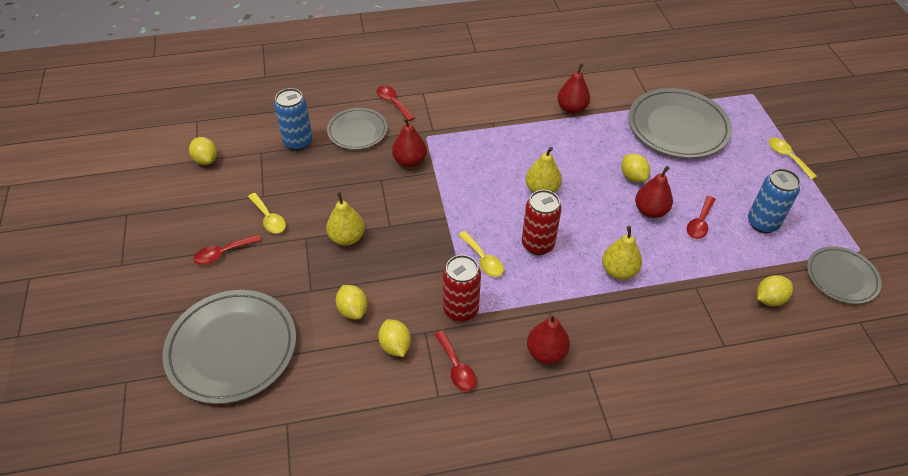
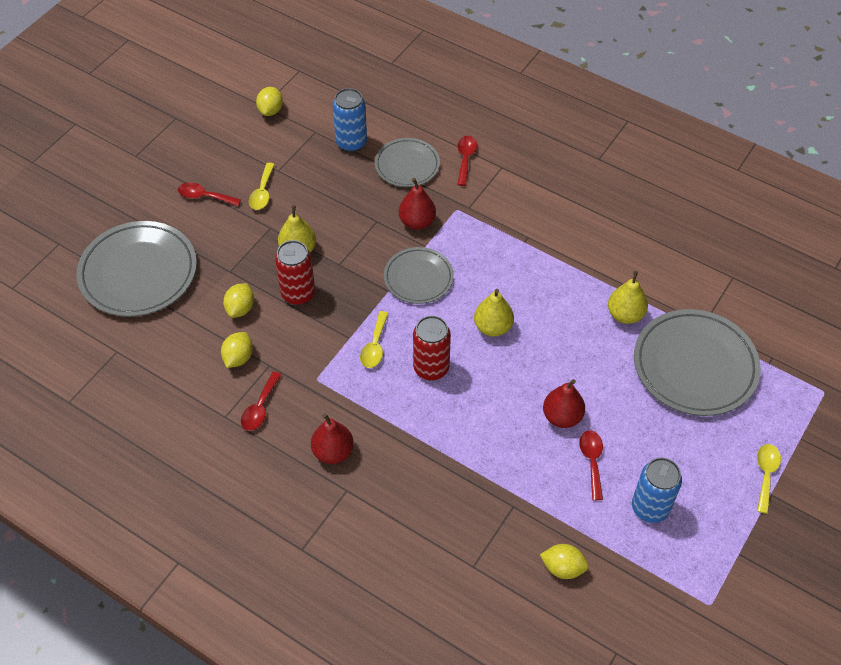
camera: 45 degrees right, 5 degrees up
(460, 310) = (312, 370): red can -> red can (298, 294)
(571, 109) = (616, 275): red pear -> none
(618, 271) = (467, 441): yellow pear -> yellow pear (625, 314)
(633, 177) = (587, 377): yellow lemon -> none
(700, 223) = (592, 461): red spoon -> red spoon turned 105 degrees clockwise
(841, 277) = (655, 608): grey plate -> grey plate (418, 278)

